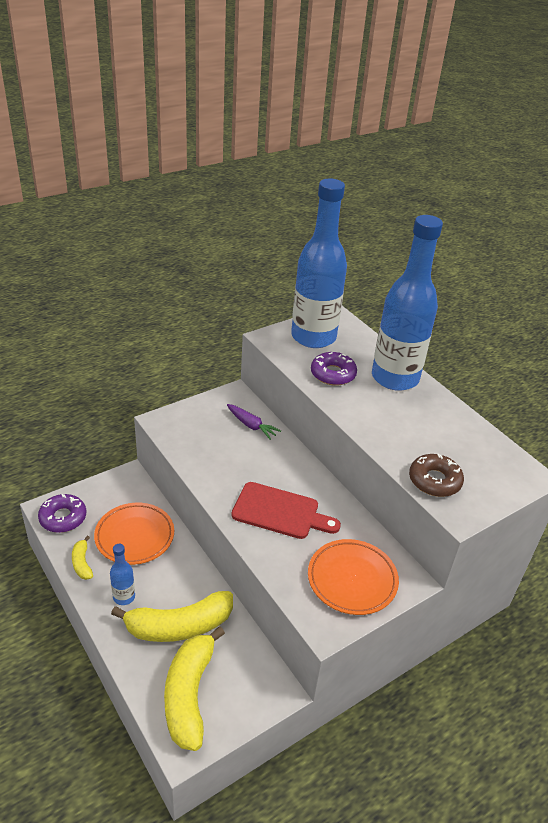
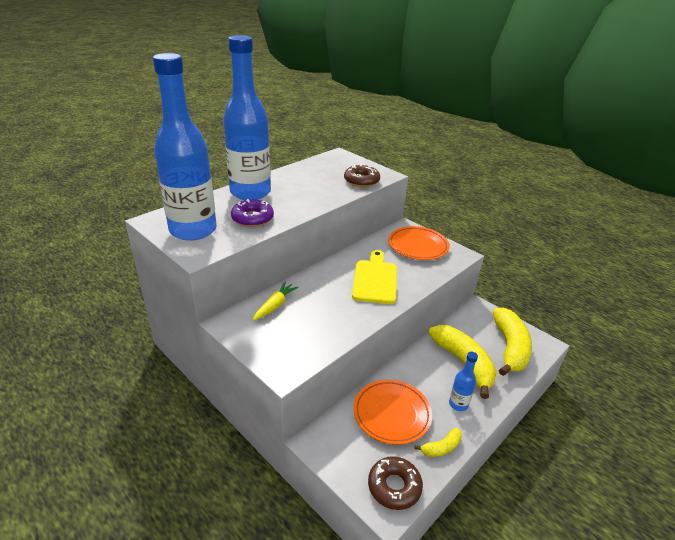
camera: 100 degrees left, 5 degrees down
(63, 518) = (394, 486): purple donut -> brown donut
(189, 694) = (509, 347): yellow banana -> yellow banana turned 75 degrees counterclockwise
(251, 426) = (275, 305): purple carrot -> yellow carrot
(280, 512) = (375, 279): red cutting board -> yellow cutting board

